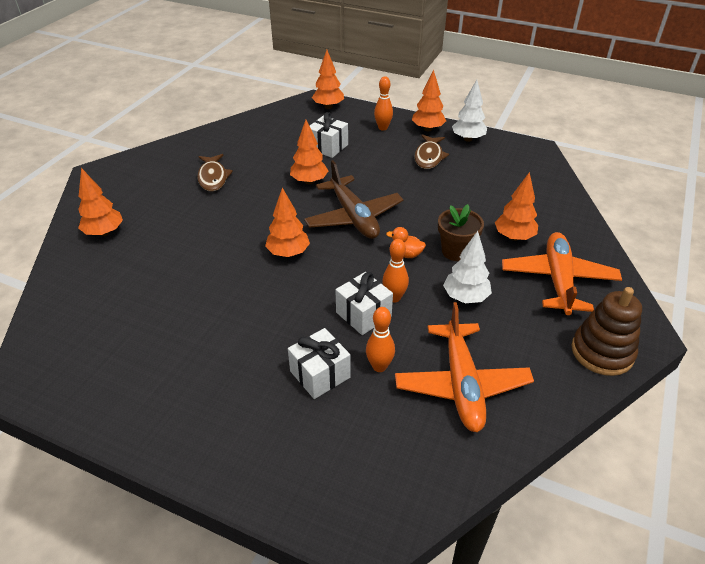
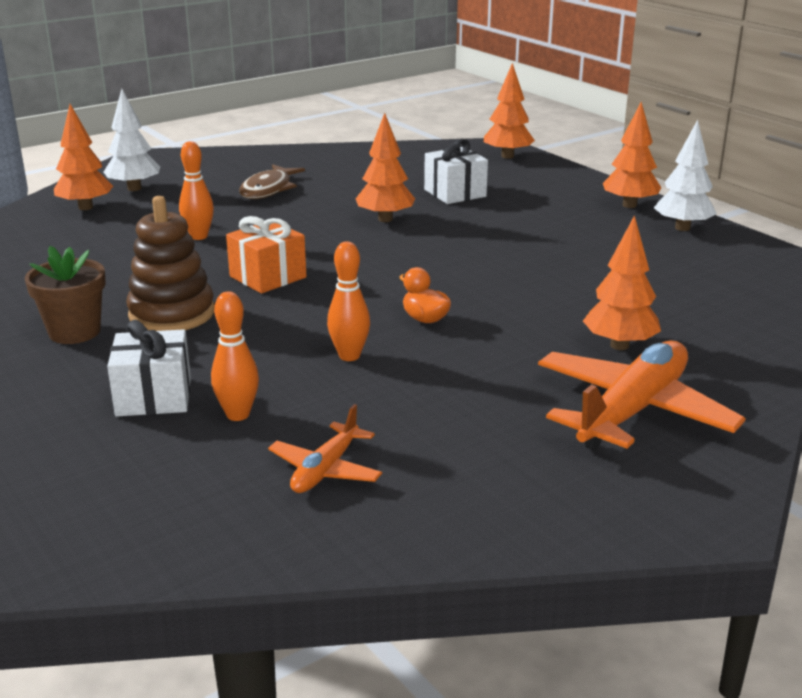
camera: 30 degrees right, 15 degrees down
(288, 253) = (268, 277): orange tree -> orange gift
(353, 217) = (399, 265): brown plane -> none
(363, 314) = (285, 359): white gift -> none
(383, 128) = (560, 191): orange bowling pin -> orange bowling pin (199, 236)
(429, 157) = (593, 233): brown fish -> none
(456, 251) = (504, 336): brown flower pot -> brown flower pot (74, 332)
(461, 384) = (325, 470): orange plane -> orange plane, size x0.53
(465, 297) = (454, 385): white tree -> white tree (134, 188)
(602, 352) = (601, 513): brown stacking toy -> brown stacking toy (172, 314)

